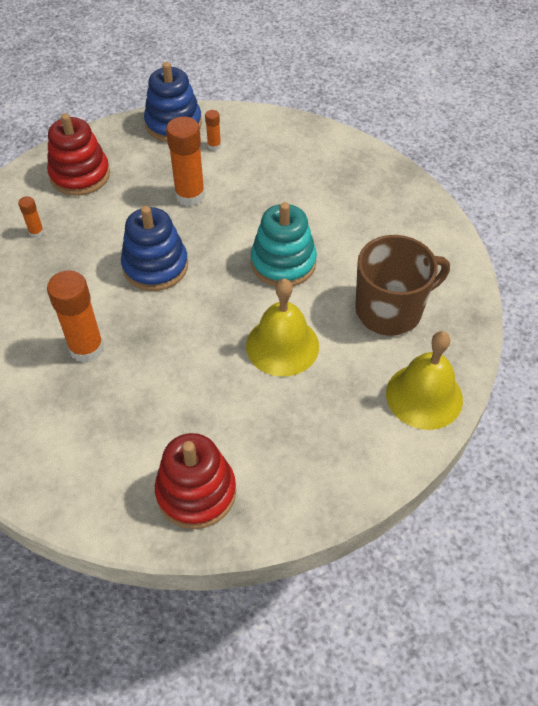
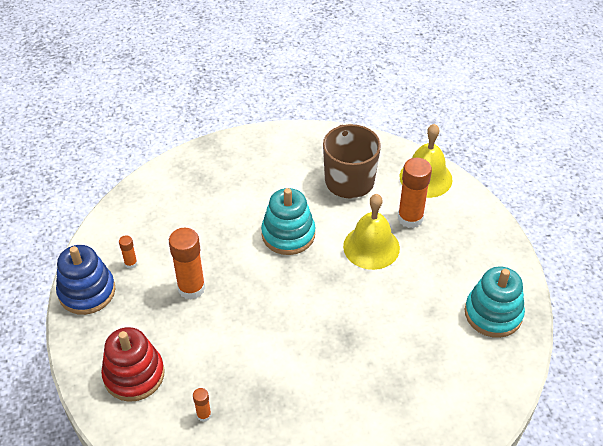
camera: 80 degrees left, 5 degrees down
(86, 348) = (353, 377): orange glue stick -> orange glue stick (410, 218)
(155, 266) = (271, 321): blue stacking toy -> none
(196, 492) = (493, 313): red stacking toy -> turquoise stacking toy

